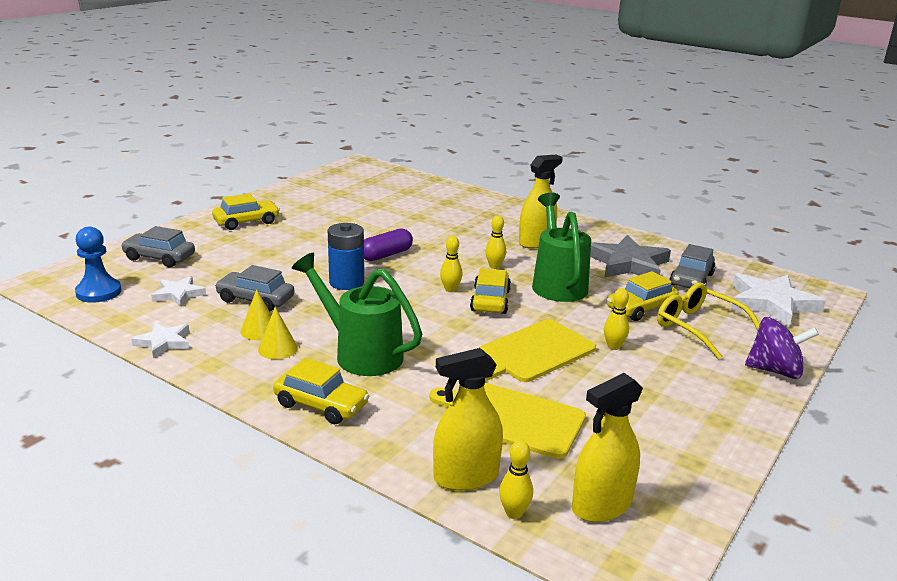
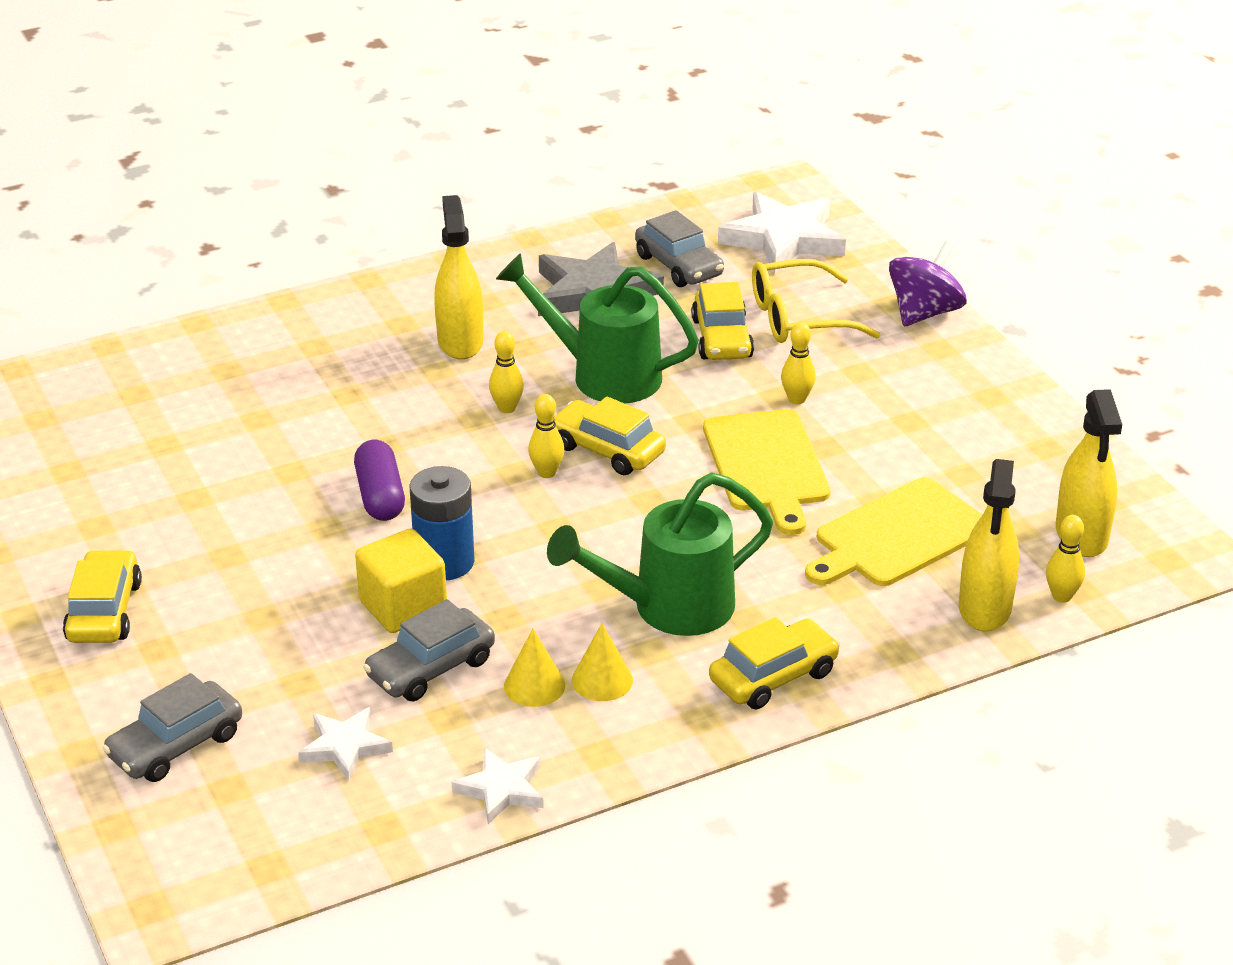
camera: 60 degrees left, 10 degrees up
(98, 292) = (263, 838): blue pawn -> none
(301, 281) = (403, 607): none -> yellow cube

